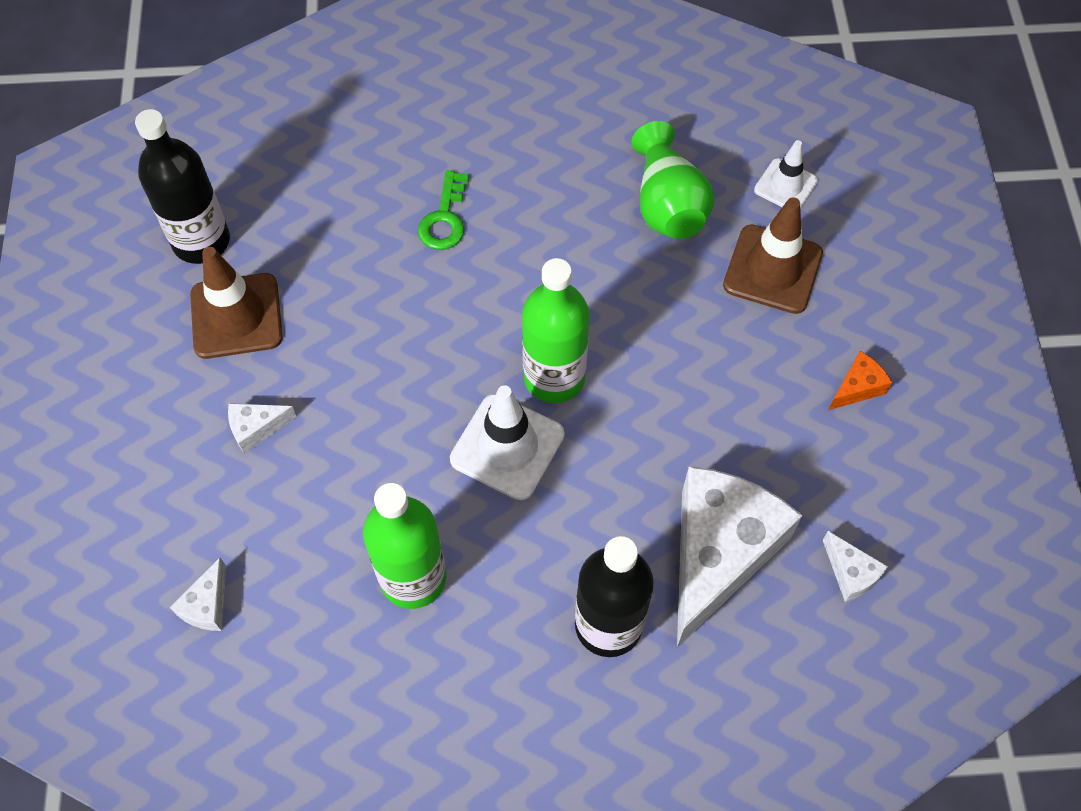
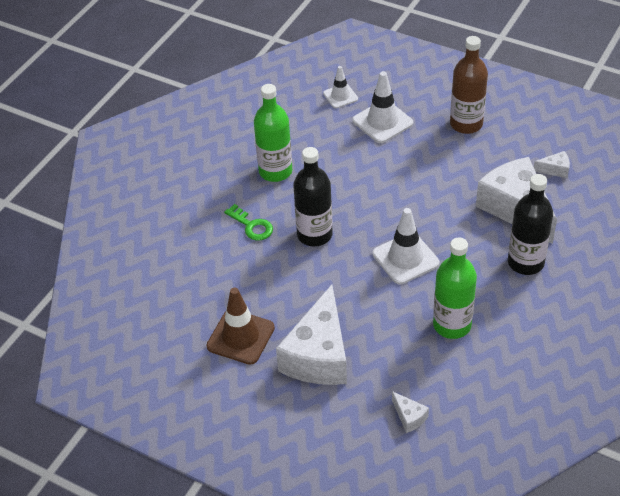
camera: 55 degrees left, 15 degrees down
(201, 241) = (178, 334): black bottle -> black bottle (314, 235)
(256, 428) = (318, 355): white cheese -> white cheese, size x2.46
(554, 377) = (380, 224): green bottle -> green bottle (275, 171)
(667, 204) = (316, 140): green vase -> none
(772, 269) = (382, 122): brown traffic cone -> white traffic cone
(857, 387) = (466, 124): orange cheese -> brown bottle

